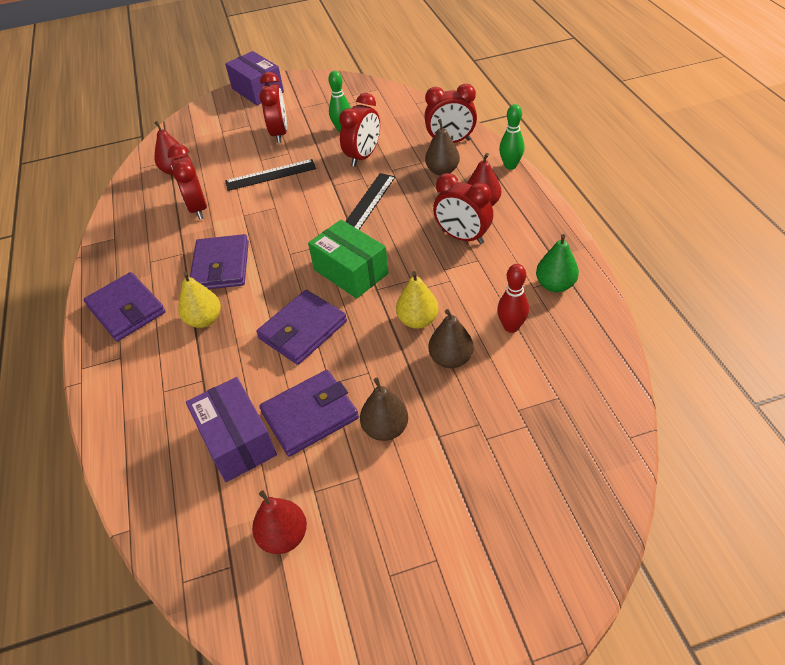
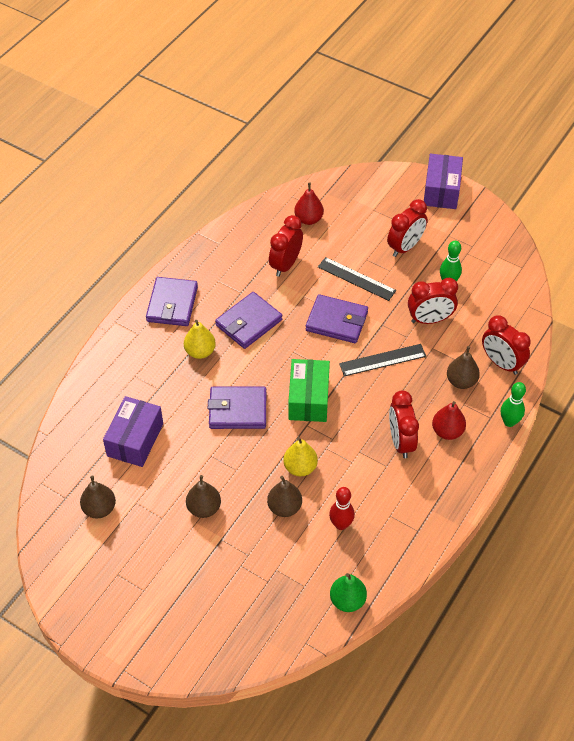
camera: 45 degrees right, 5 degrees up
(284, 536) = (99, 508): red pear -> brown pear
(310, 415) = (181, 462): purple wallet -> purple wallet (337, 321)
(555, 285) = (403, 527): green pear -> green pear (347, 600)

